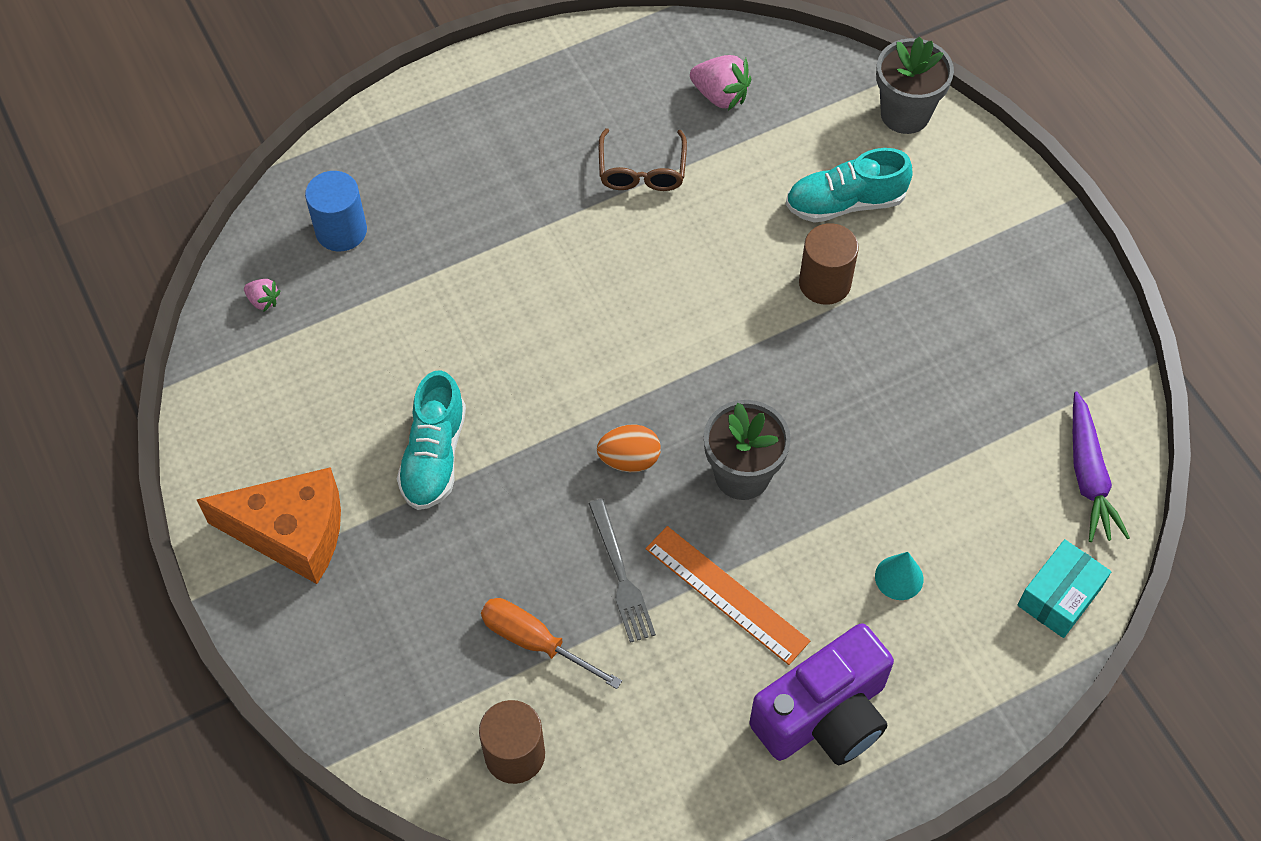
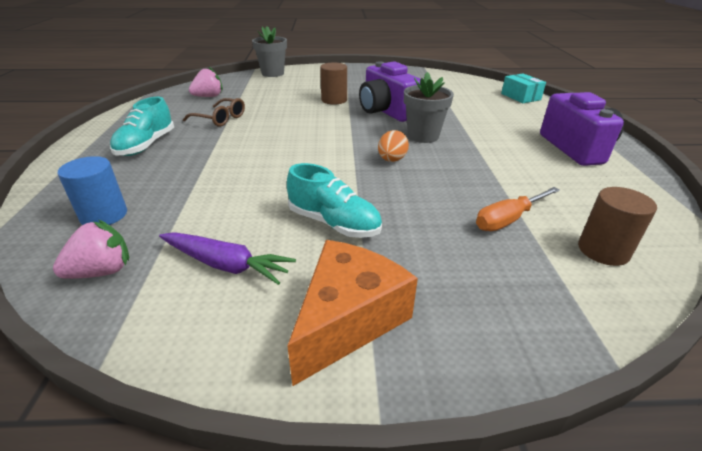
camera: 65 degrees left, 25 degrees down
(263, 301) = (102, 271): pink strawberry -> pink strawberry, size x1.78
(621, 575) = (469, 180): grey fork -> none
(726, 594) = (494, 155): orange ruler -> none
(818, 386) = (386, 112): none -> purple camera
(845, 203) = (299, 89): turquoise shoe -> turquoise shoe (146, 145)
(899, 577) = (500, 118): turquoise cone -> none
(1088, 476) = (466, 83): purple carrot -> purple carrot (226, 265)

